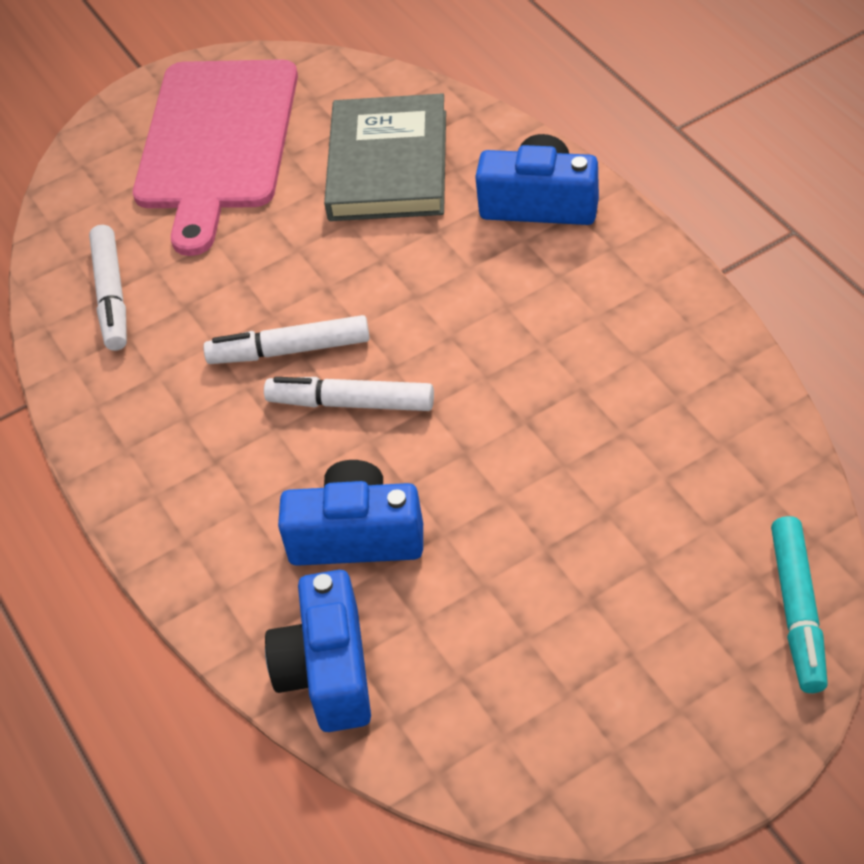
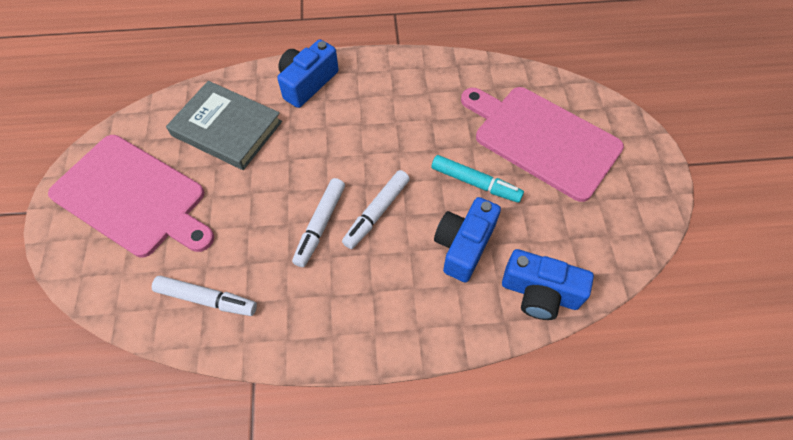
camera: 70 degrees left, 10 degrees up
(651, 559) = (542, 139): none -> pink cutting board
(797, 611) = (594, 105): turquoise marker -> turquoise marker (475, 183)

